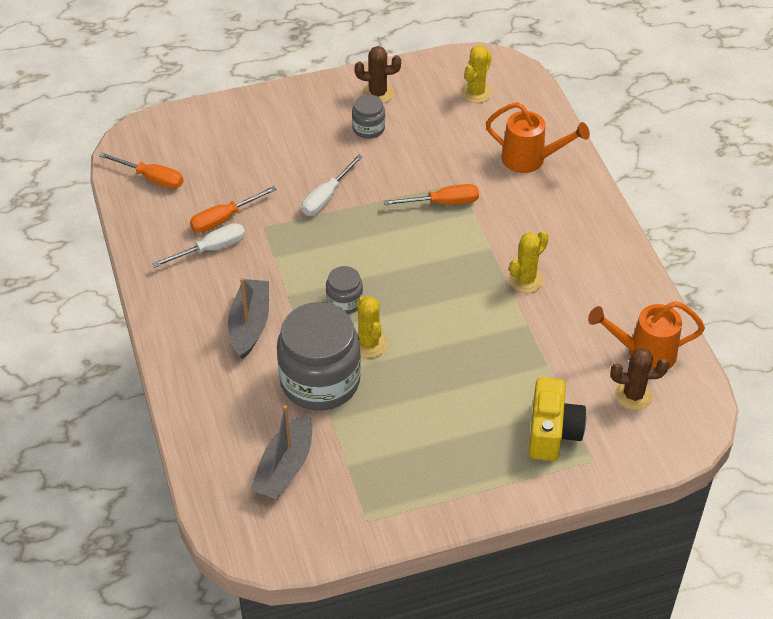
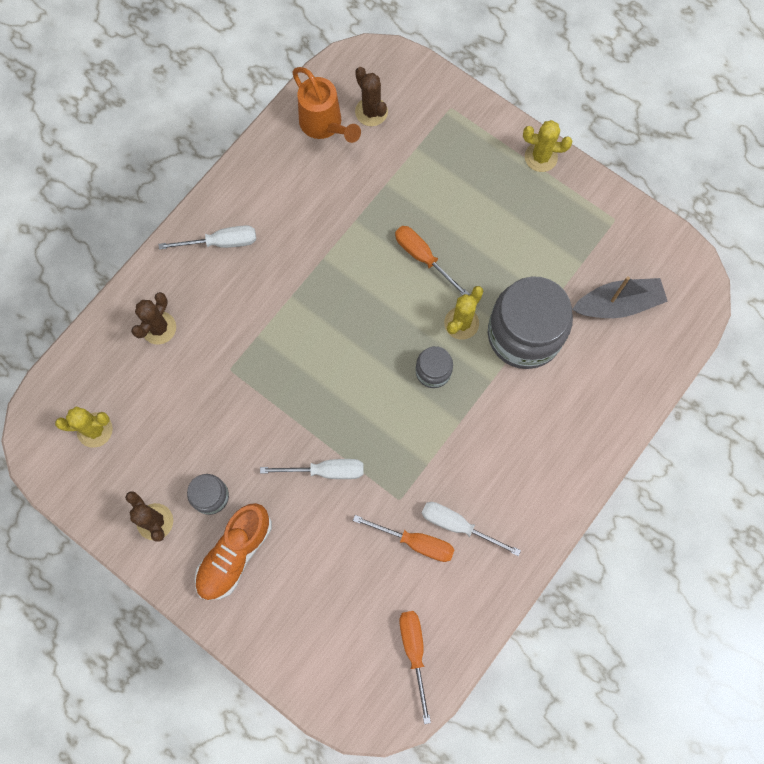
camera: 125 degrees left, 25 degrees up
(250, 325) = (512, 429): grey boat -> none
(314, 122) = (234, 554): none -> orange shoe
(443, 203) = (264, 367): orange screwdriver -> orange screwdriver (423, 257)
(525, 280) = (308, 248): yellow cactus -> yellow cactus (541, 157)
(530, 159) = (159, 328): orange watering can -> brown cactus
(552, 432) = (446, 146): yellow camera -> none
(577, 229) = (221, 242): none -> white screwdriver

